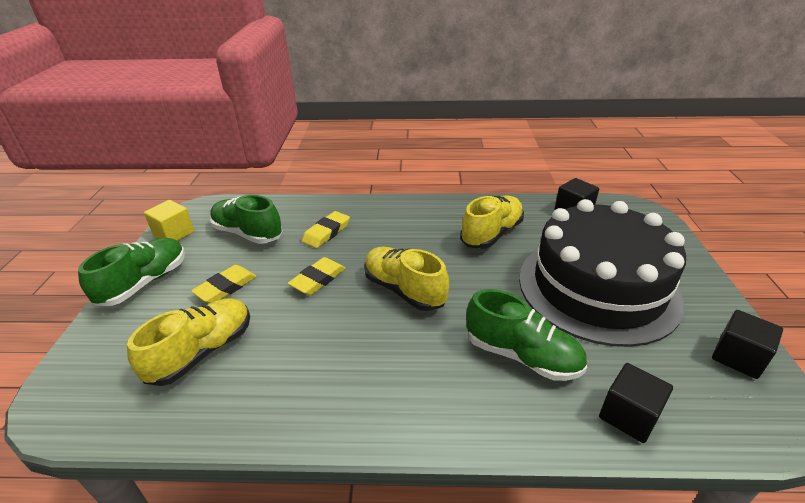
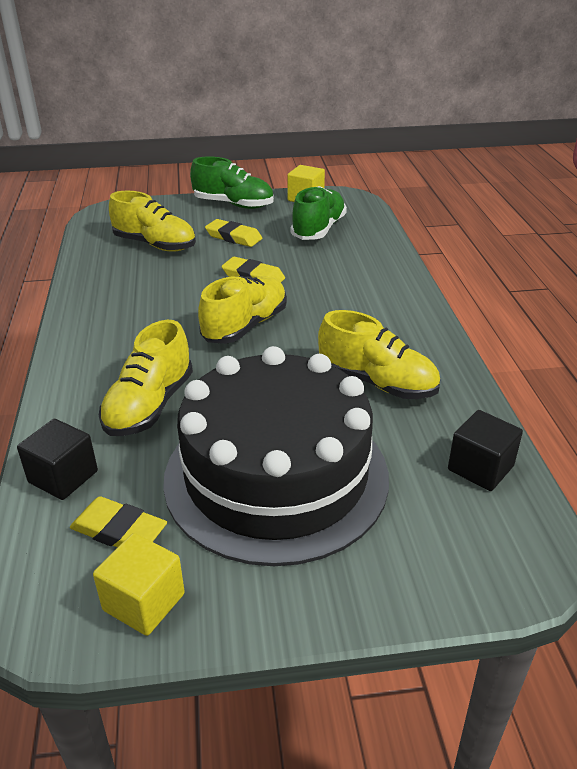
camera: 80 degrees right, 0 degrees up
(326, 232) = (335, 269): yellow eraser -> yellow eraser (119, 530)
(522, 355) = (149, 406): green shoe -> yellow shoe
(738, 357) = (144, 602): black cube -> yellow cube

